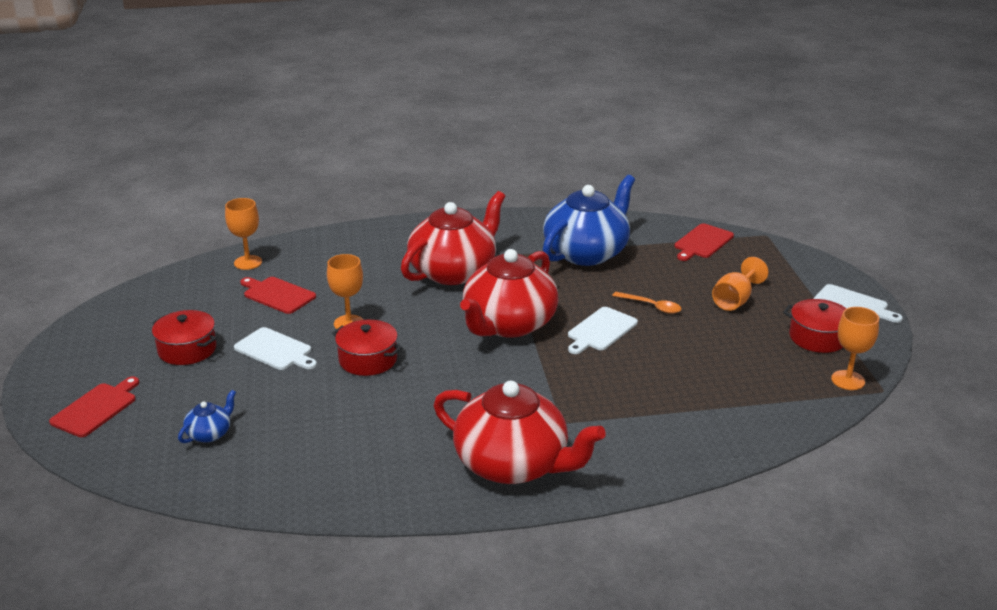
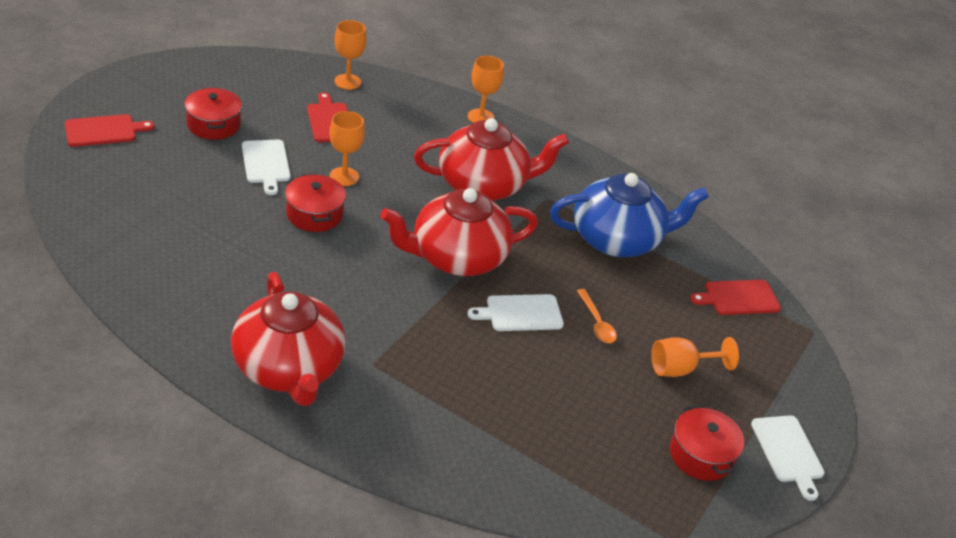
camera: 35 degrees right, 10 degrees up
(210, 433) = (140, 197): blue teapot -> none
(848, 380) = (664, 511): orange goblet -> orange goblet (481, 117)

